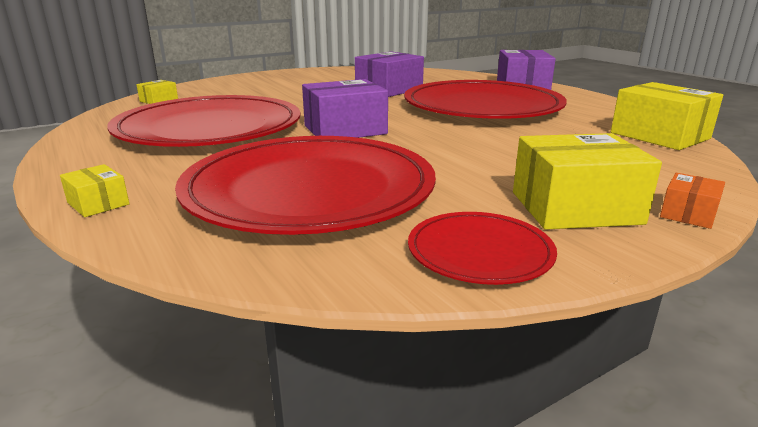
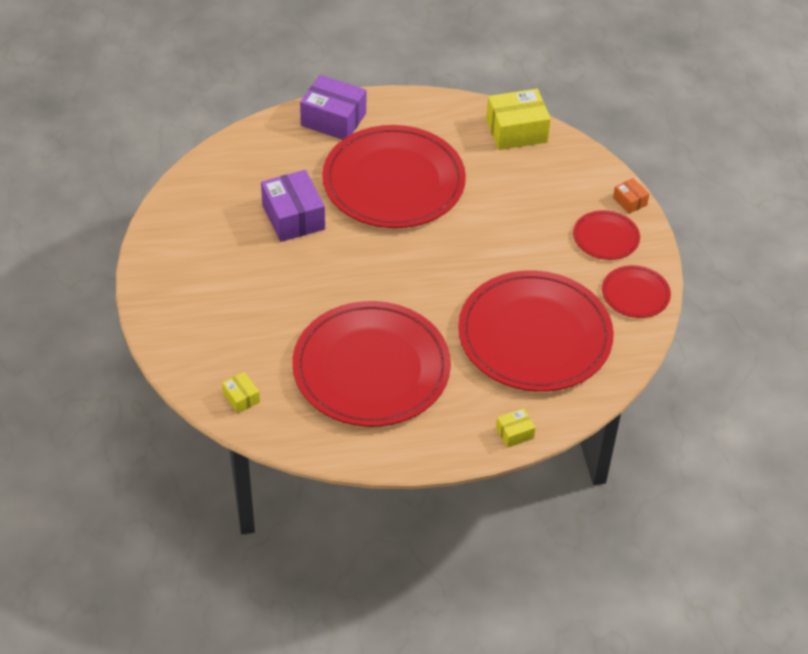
camera: 70 degrees left, 25 degrees up
(345, 130) = (418, 287): purple box -> none
(575, 207) = (606, 237): yellow box -> red plate

